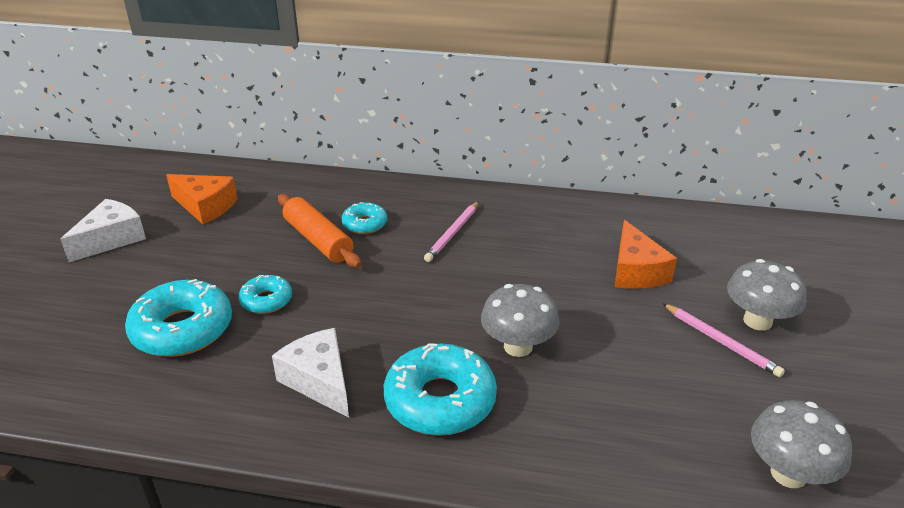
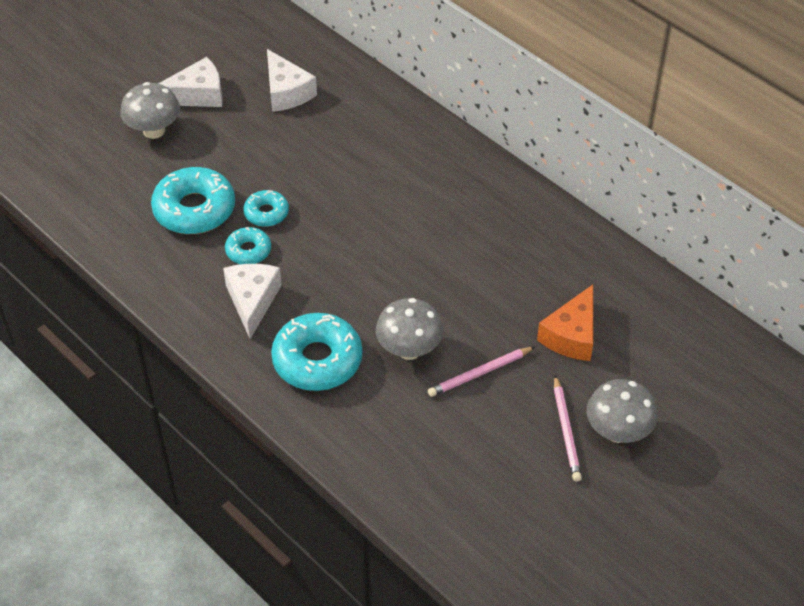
camera: 35 degrees right, 15 degrees up
(205, 206) = (286, 92): orange cheese -> white cheese
(318, 240) = (346, 172): orange rolling pin -> none
(364, 224) = (395, 174): turquoise donut -> turquoise donut (248, 251)
(453, 233) = (458, 219): pink pencil -> pink pencil (480, 373)
(788, 474) = (494, 542): grey mushroom -> grey mushroom (154, 131)

